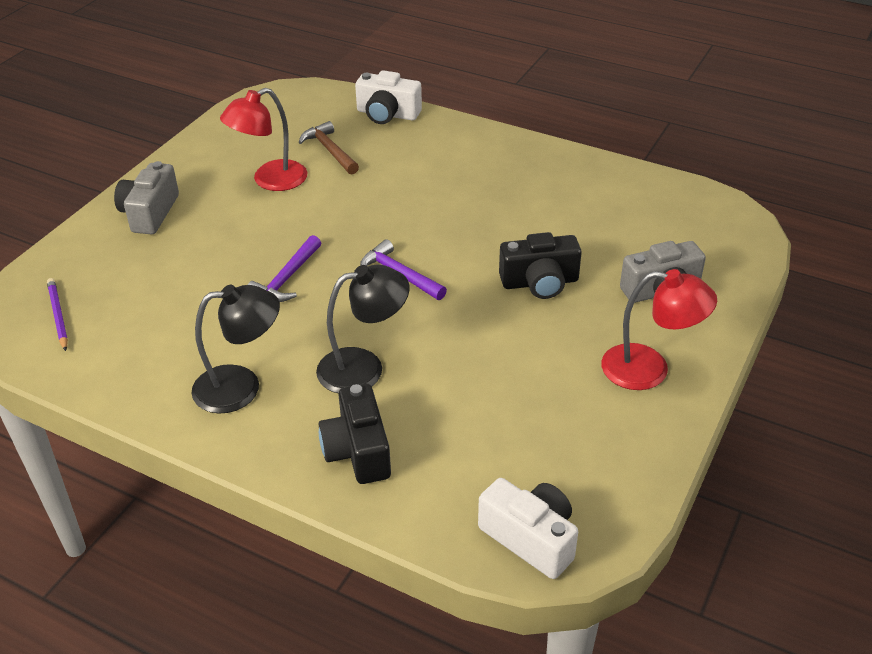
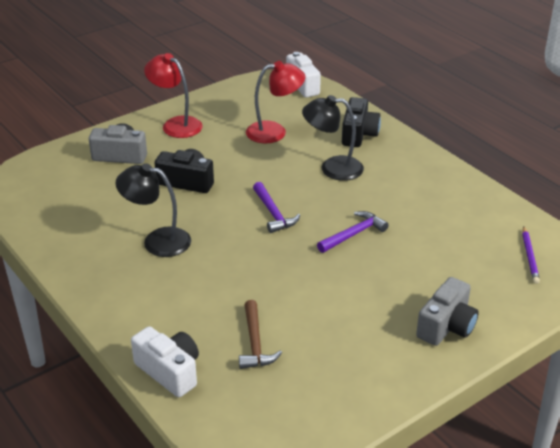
camera: 155 degrees left, 5 degrees down
(241, 387) = (411, 178): black lamp -> black lamp (157, 241)
(270, 180) = (327, 326): red lamp -> red lamp (274, 132)

